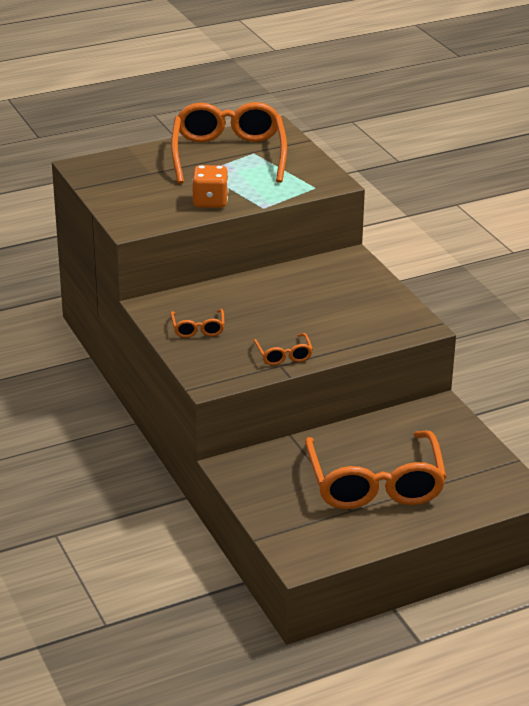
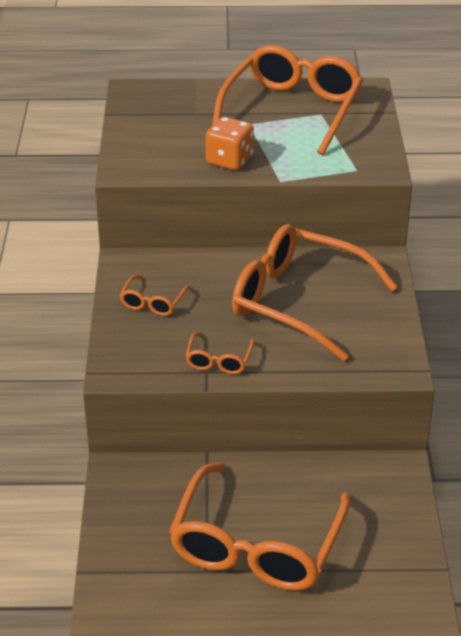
camera: 25 degrees right, 5 degrees up
(310, 301) = (296, 301): none -> orange glasses

